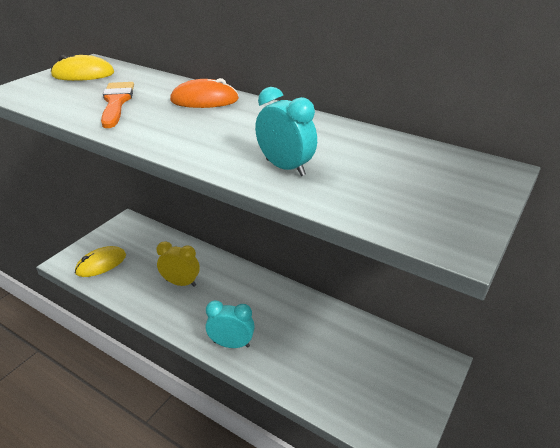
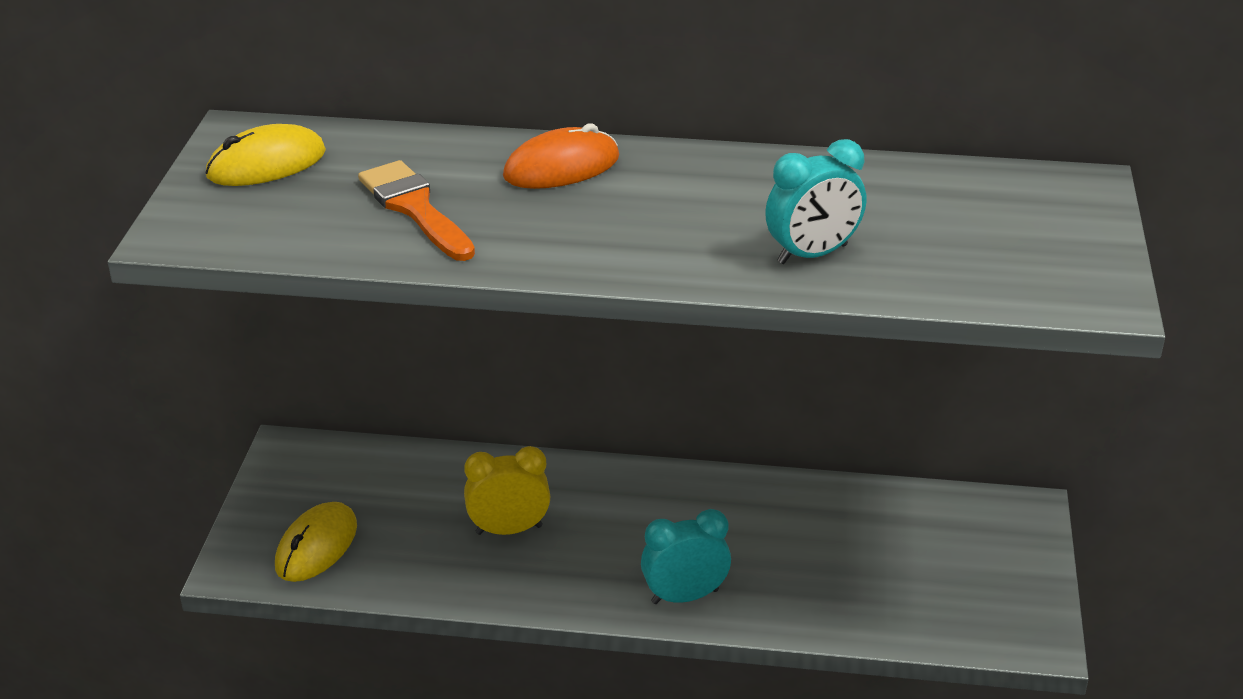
camera: 25 degrees left, 0 degrees up
(285, 167) = (812, 254): turquoise clock -> turquoise clock turned 135 degrees clockwise

